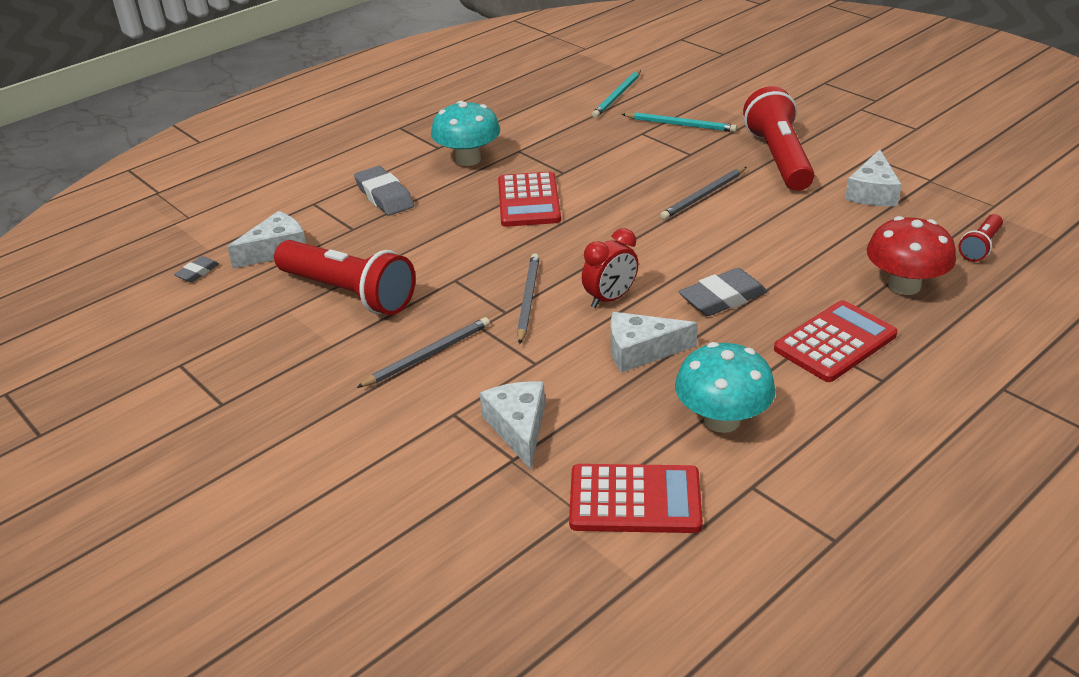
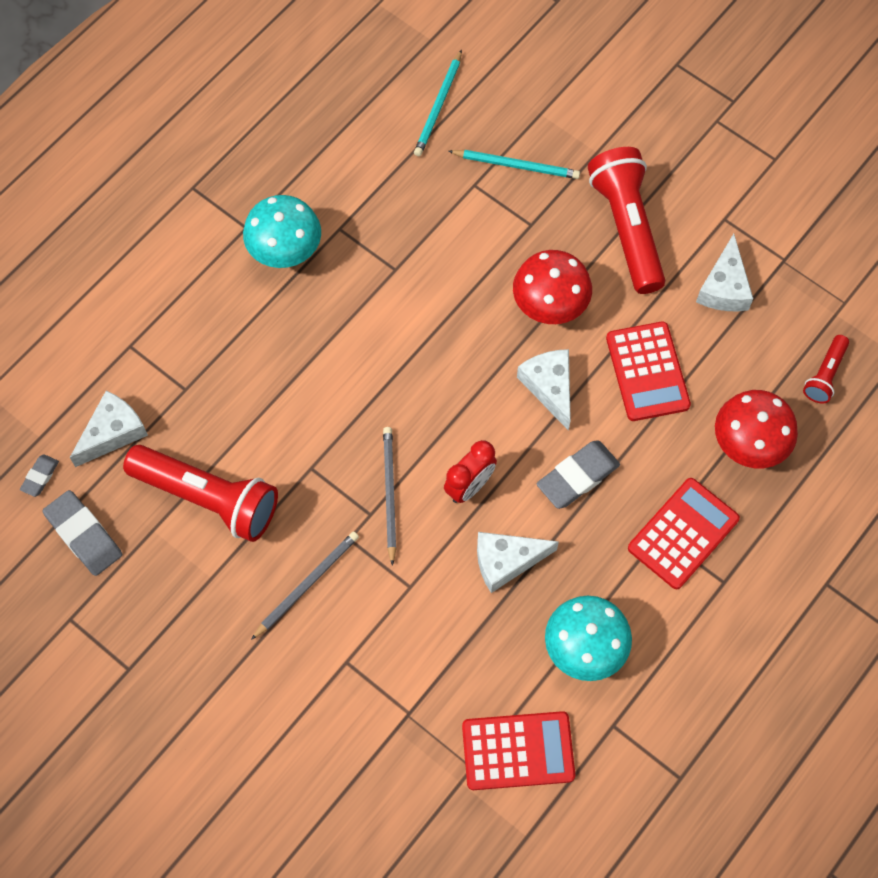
camera: 10 degrees left, 30 degrees up
(384, 196) = (206, 327): grey eraser -> grey eraser (84, 535)
(518, 428) = (408, 674): white cheese -> white cheese (549, 387)
(528, 201) = (365, 326): red calculator -> red calculator (647, 372)
(703, 196) = (550, 304): grey pencil -> red mushroom

